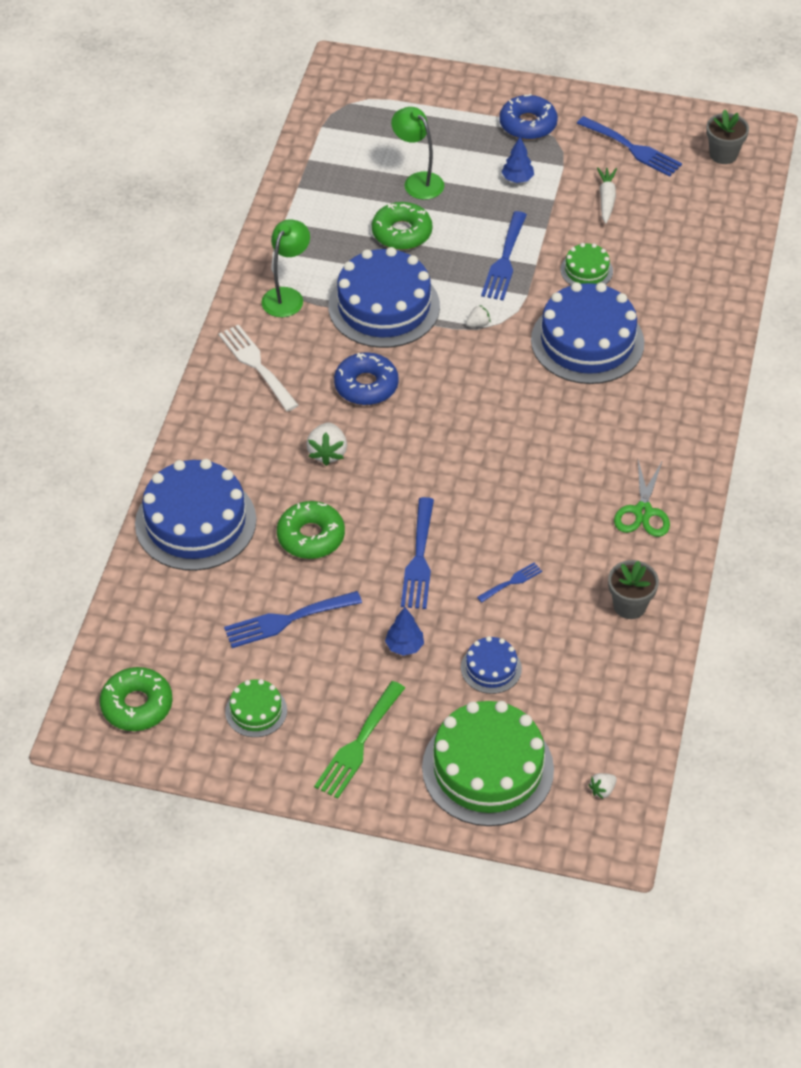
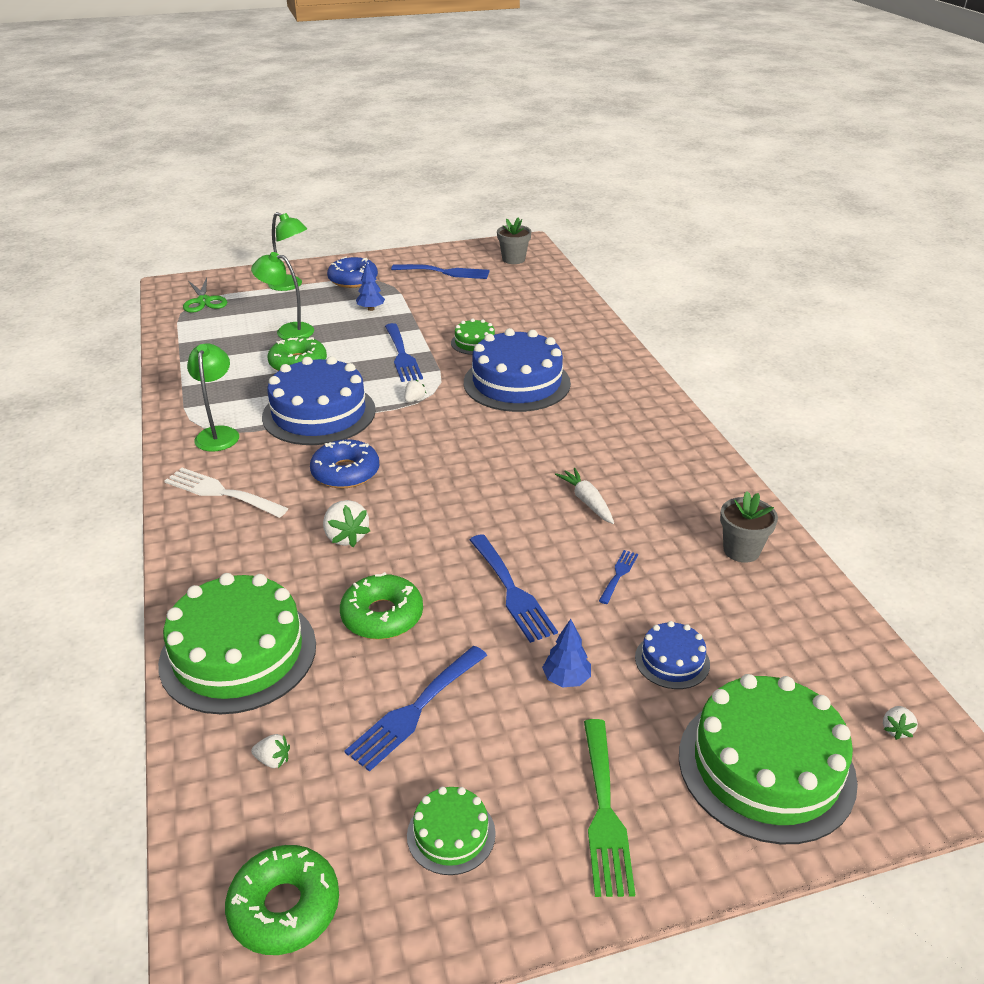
camera: 30 degrees left, 15 degrees down
(177, 612) = (273, 760): none -> white strawberry
(195, 522) = (238, 653): blue cake -> green cake
(459, 110) = (290, 285): none -> green lamp
(606, 199) = (451, 301): white carrot -> white carrot (587, 501)
(643, 512) = (677, 477): green scissors -> green scissors (204, 301)

